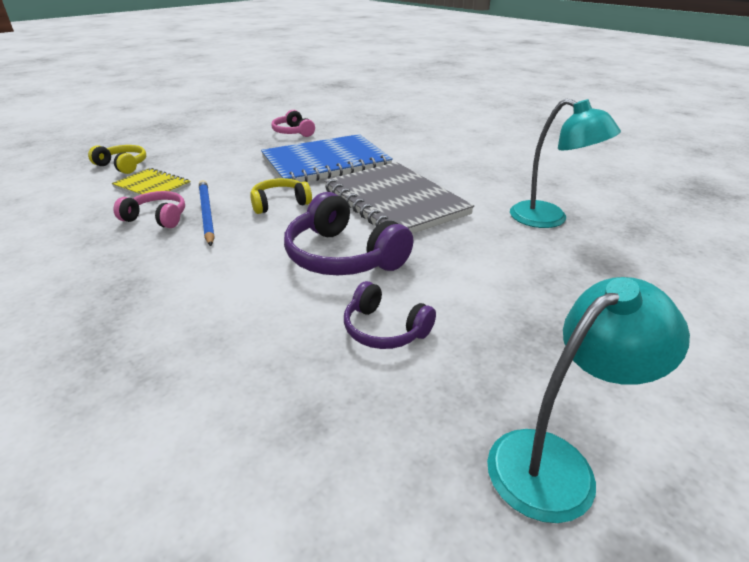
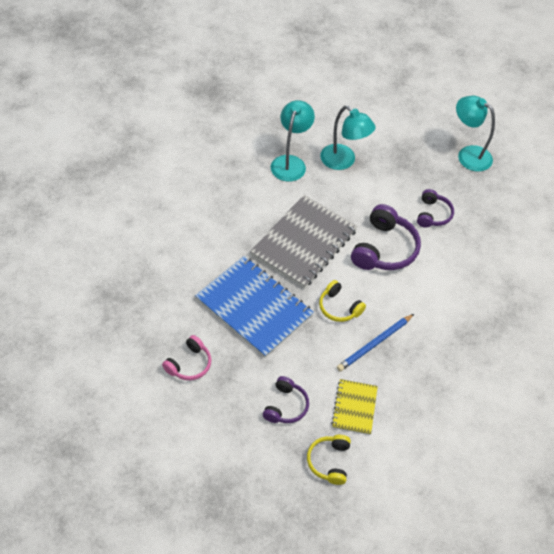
camera: 115 degrees left, 20 degrees up
(157, 218) = (395, 370): pink headphones -> none
(202, 158) = (286, 406): none -> purple headphones
(547, 263) = (343, 161): none -> turquoise lamp

